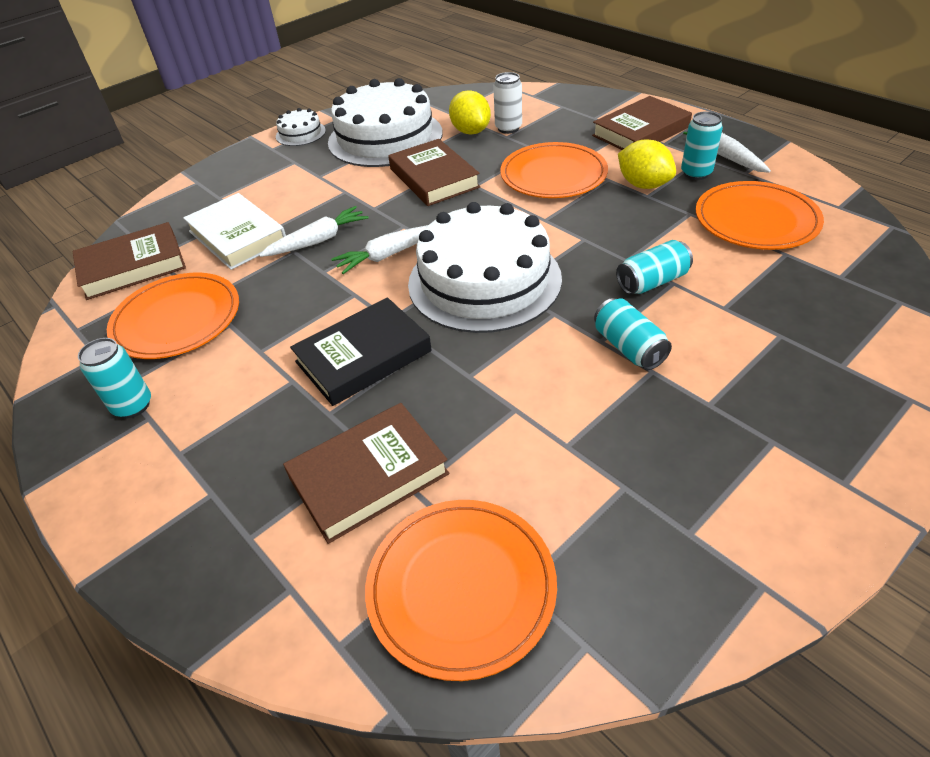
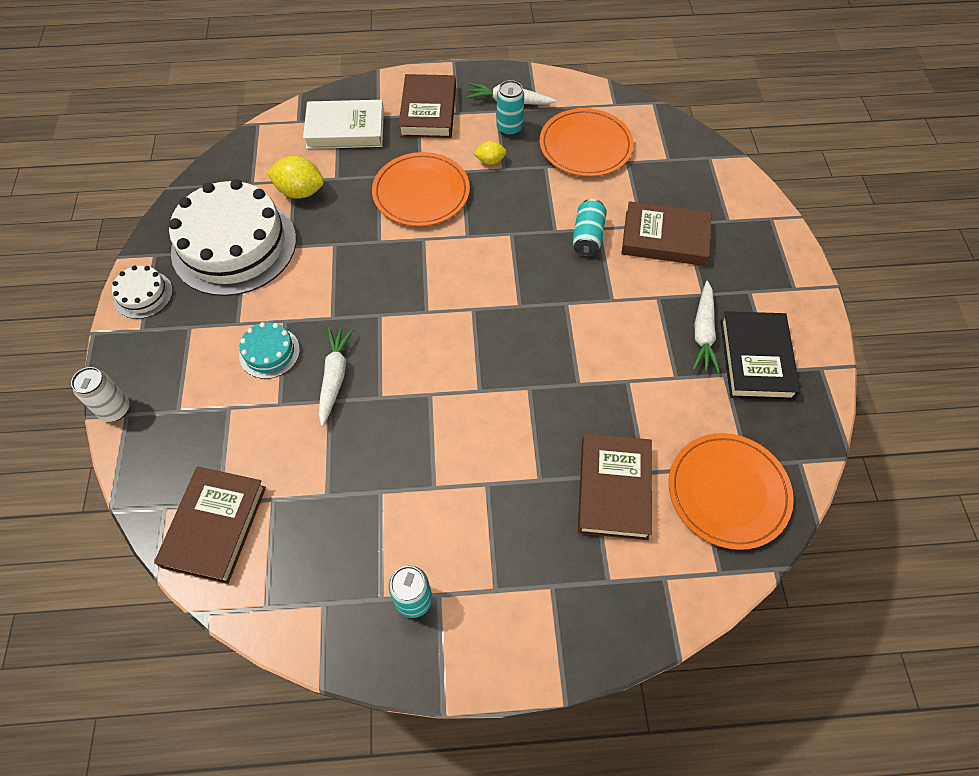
camera: 55 degrees left, 15 degrees up
(177, 319) = (334, 525): orange plate -> none
(238, 236) = (261, 427): white book -> white book (345, 129)
(308, 202) = (269, 352): none -> turquoise cake
(363, 356) = (504, 428): black book -> black book (756, 359)
(389, 255) = (406, 346): white carrot -> white carrot (703, 332)
(434, 178) = (338, 257): brown book -> brown book (664, 238)
(484, 280) = (496, 313): white cake -> none
(508, 128) = (326, 169): white can -> white can (115, 409)
(629, 347) = (630, 292): turquoise can -> none
(643, 185) = (490, 161): yellow lemon -> yellow lemon, size x0.57

